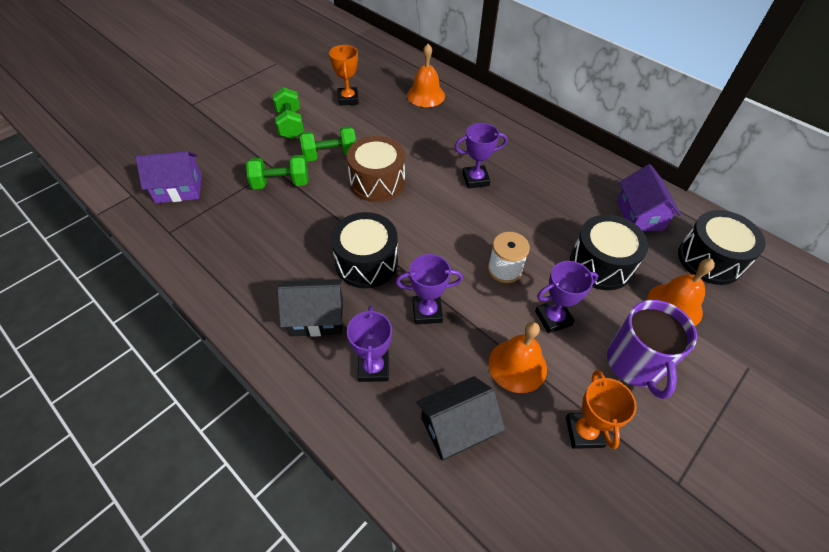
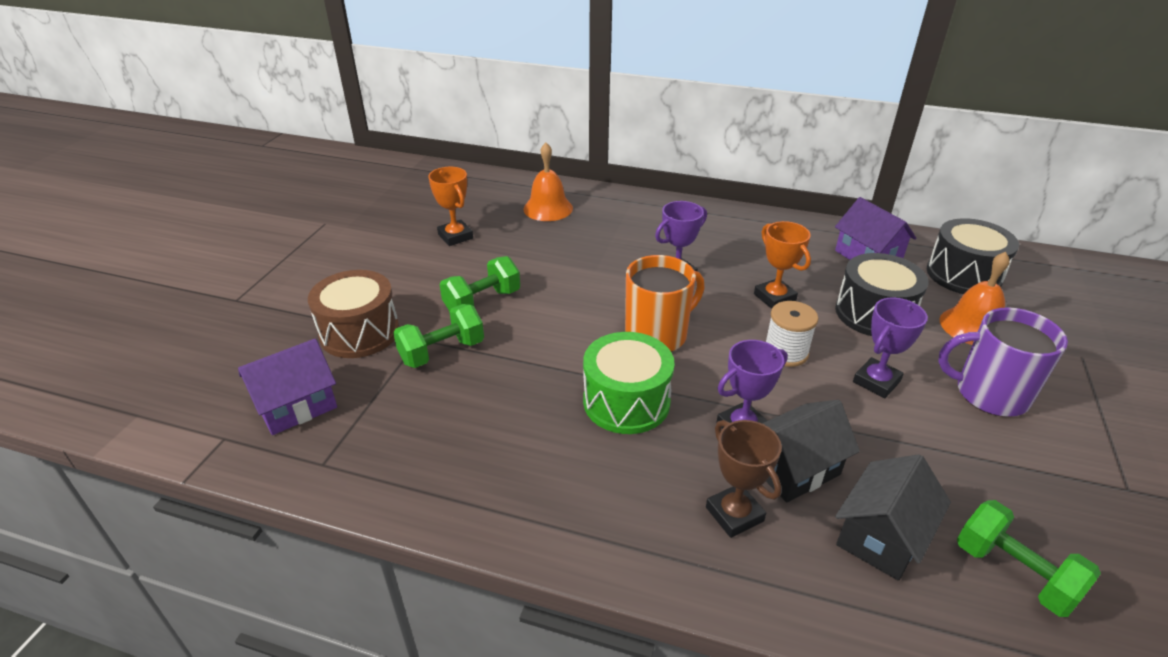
camera: 25 degrees left, 15 degrees down
(290, 124) = (401, 284): green dumbbell -> green dumbbell (1013, 573)
(317, 317) = (617, 487): black house -> black house (793, 468)
(366, 262) = (626, 402): black drum -> green drum
(373, 368) = (734, 514): purple trophy -> brown trophy
(377, 182) = (566, 312): brown drum -> brown drum (359, 332)
(425, 221) = (657, 335): none -> orange mug
(517, 365) = (884, 443): orange bell -> none
(584, 432) = (1006, 480): orange trophy -> orange trophy (774, 297)
(635, 364) = (989, 394): purple mug -> purple mug turned 135 degrees clockwise

